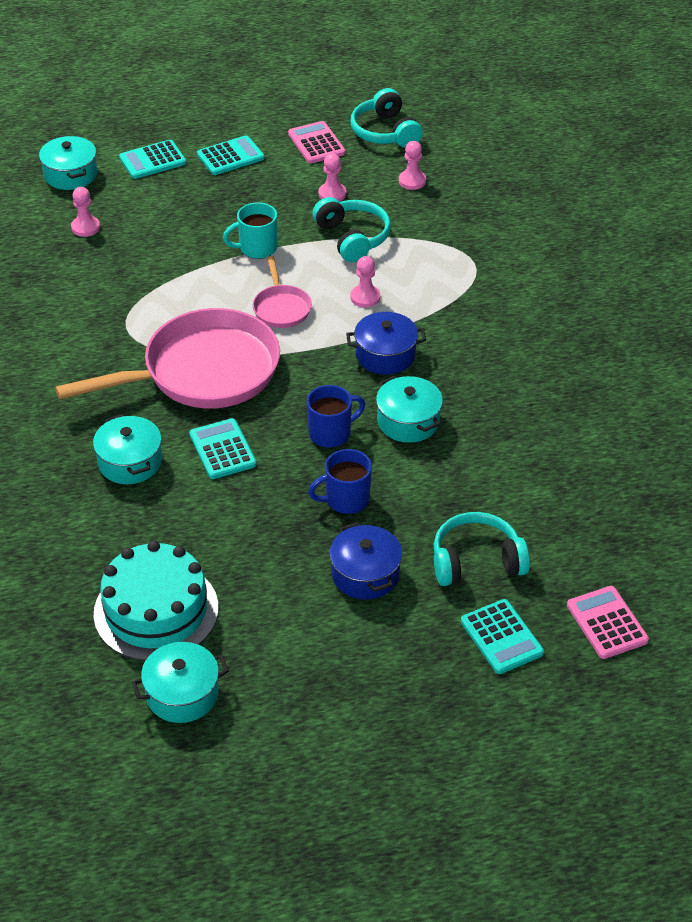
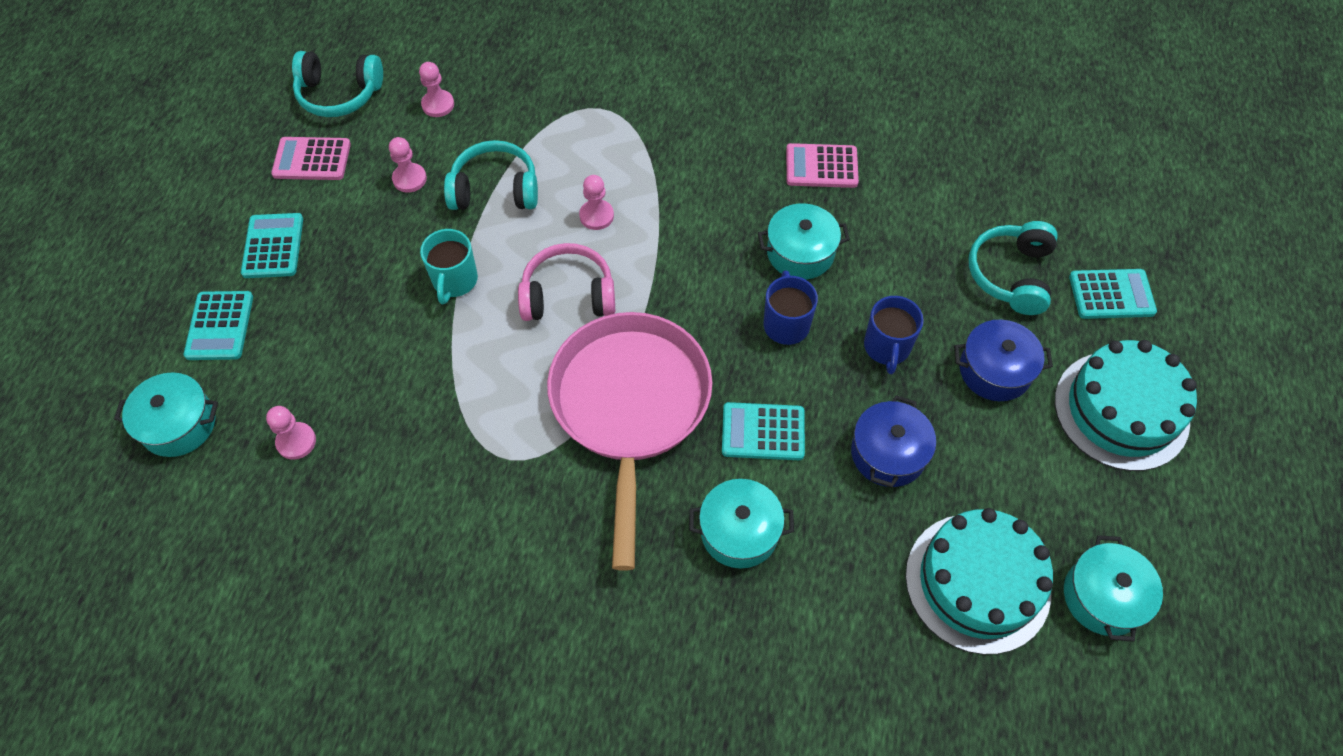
camera: 65 degrees left, 15 degrees up
(281, 308) = (568, 295): pink pan -> pink headphones
(375, 670) = (1121, 410): none -> turquoise cake
(385, 355) = (694, 233): blue pot -> blue pot (888, 453)
(607, 623) = (1119, 212): pink calculator -> pink calculator (821, 166)

